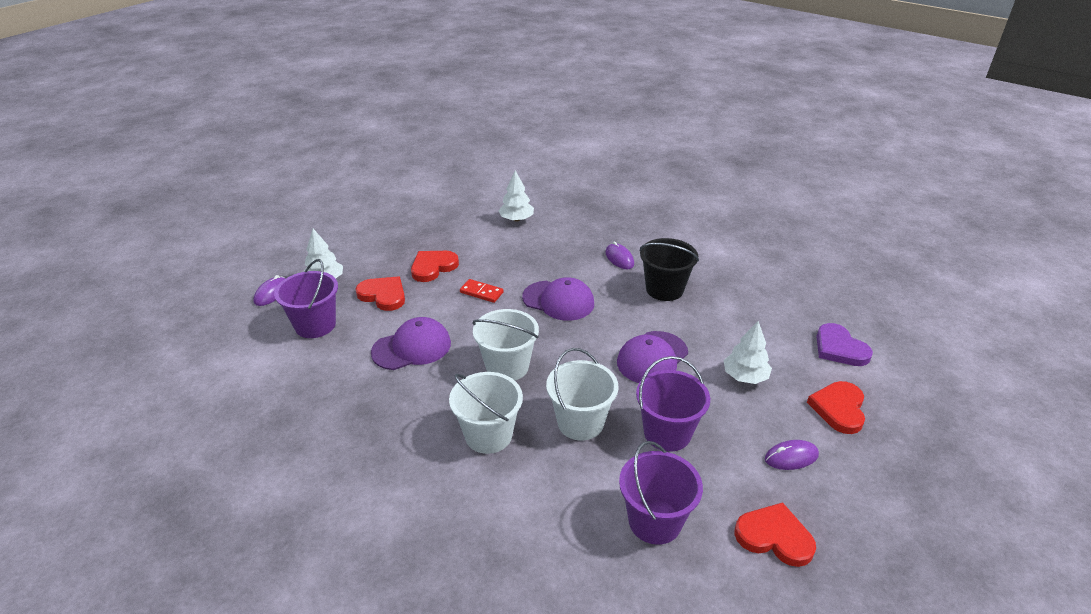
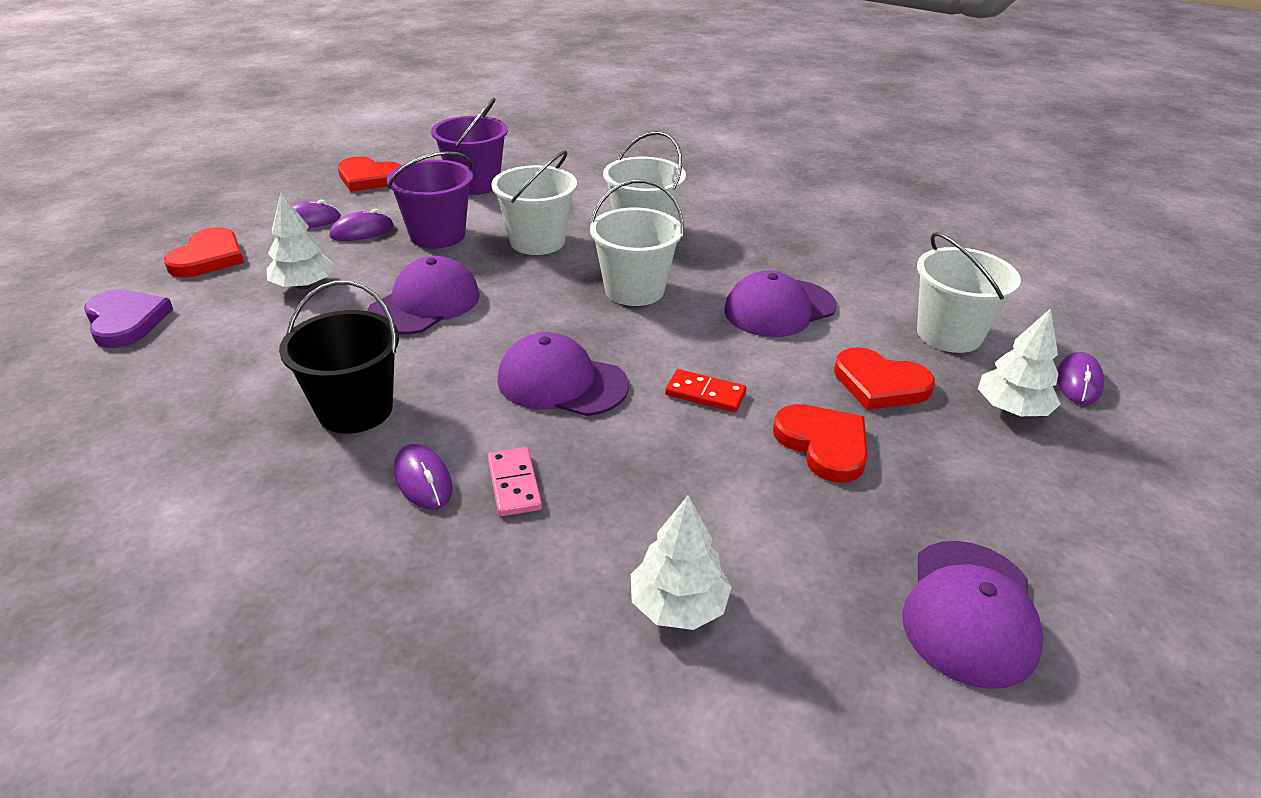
camera: 175 degrees right, 0 degrees up
(315, 325) = (949, 334): purple bucket -> white bucket
(414, 215) = (970, 612): none -> purple cap
(433, 267) = (823, 445): red heart -> red heart turned 75 degrees counterclockwise
(579, 256) = (514, 484): none -> pink domino
(735, 440) = (362, 231): none -> purple mouse

